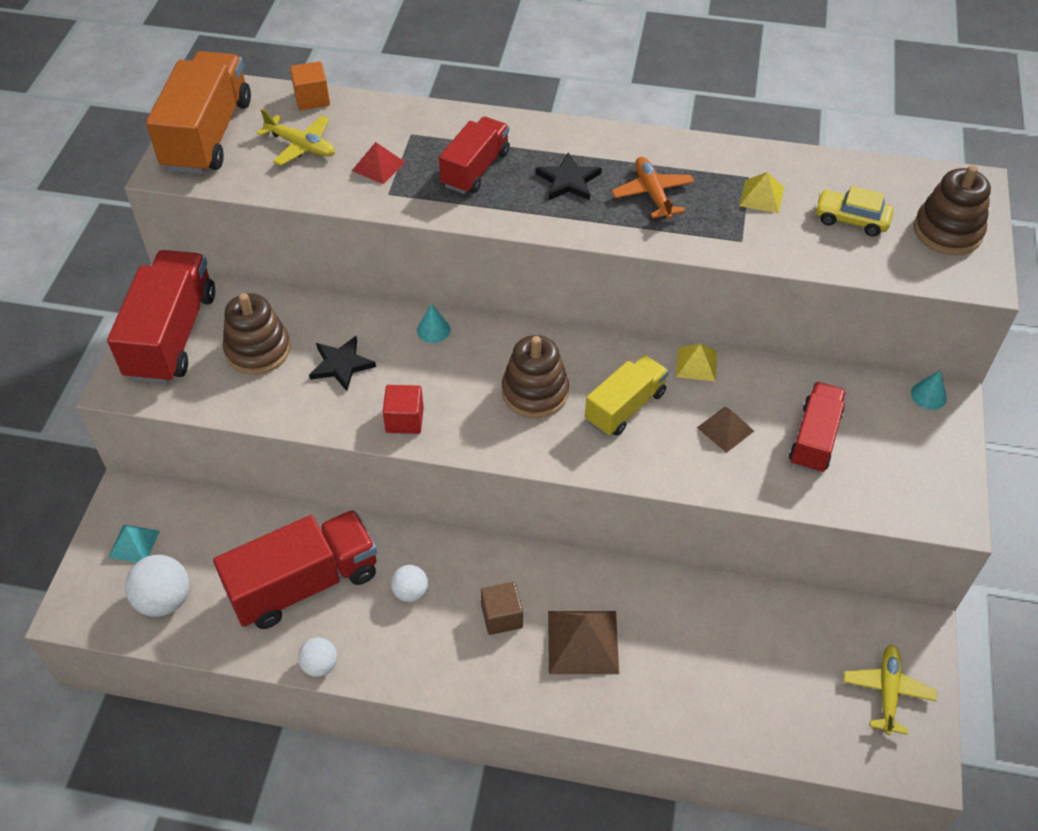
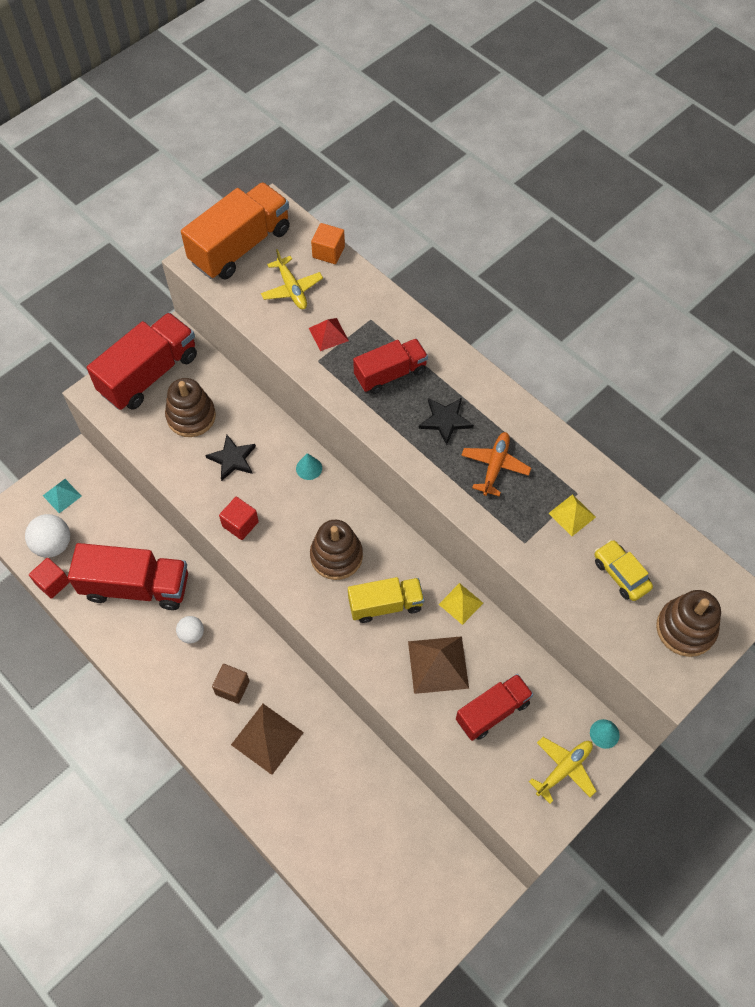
camera: 35 degrees right, 10 degrees up
(197, 640) = (53, 583): none -> red cube
(320, 665) = (107, 646): white ball -> none
(725, 429) = (438, 664): brown pyramid -> brown pyramid, size x1.67
(887, 691) = (429, 908): yellow plane -> yellow plane (564, 769)

